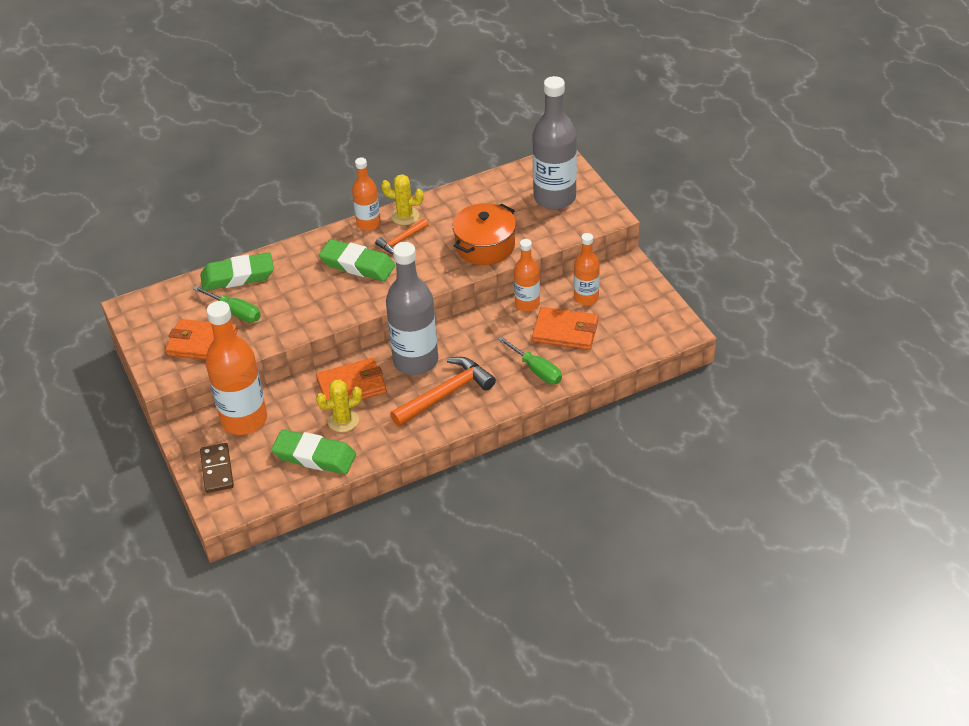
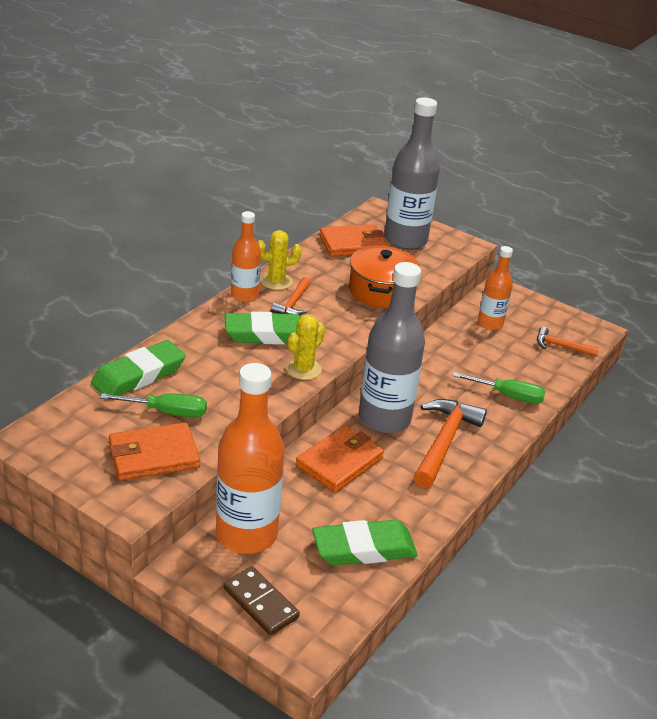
camera: 35 degrees left, 10 degrees down
(343, 420) = (362, 500): yellow cactus -> yellow cactus (303, 369)
(527, 304) = (442, 341): orange bottle -> none
(565, 331) = (500, 355): orange wallet -> orange wallet (353, 244)
(631, 337) = (561, 346): none -> orange hammer

